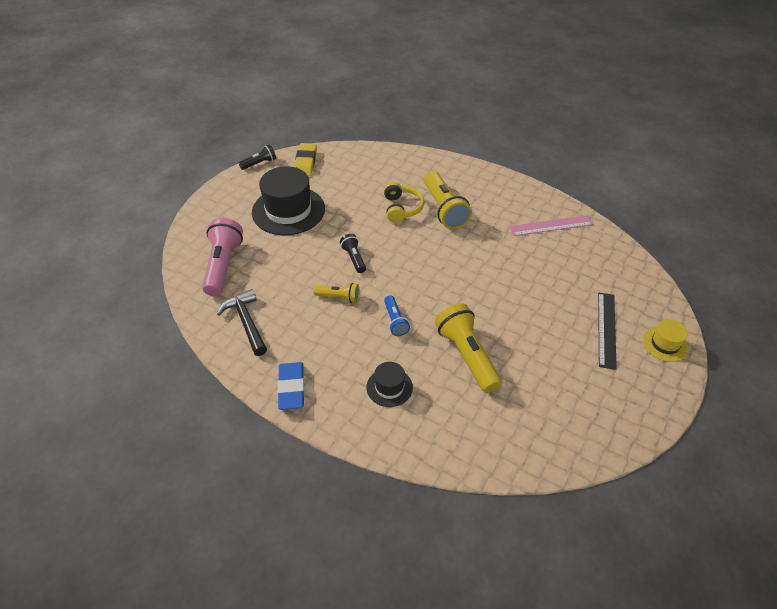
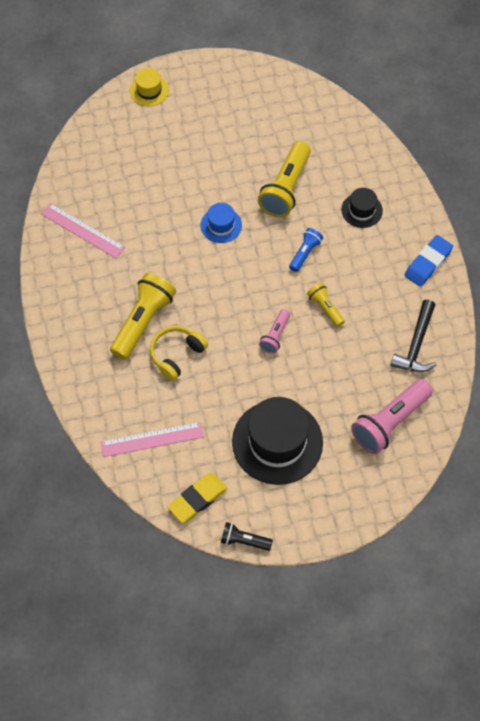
camera: 135 degrees left, 15 degrees up
(354, 258) = (275, 336): black flashlight -> pink flashlight
(363, 168) = (152, 439): none -> pink ruler
(475, 293) = (221, 225): none -> blue hat
(606, 329) = (170, 128): black ruler -> none

